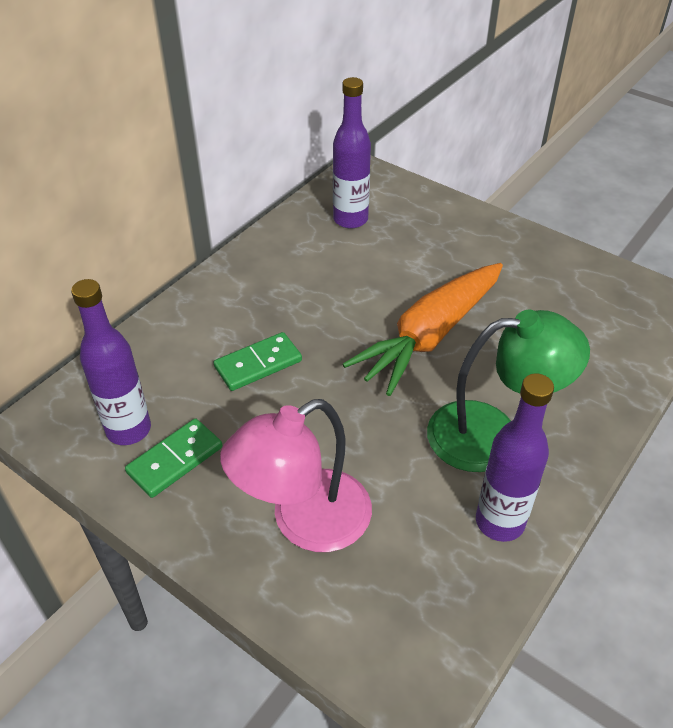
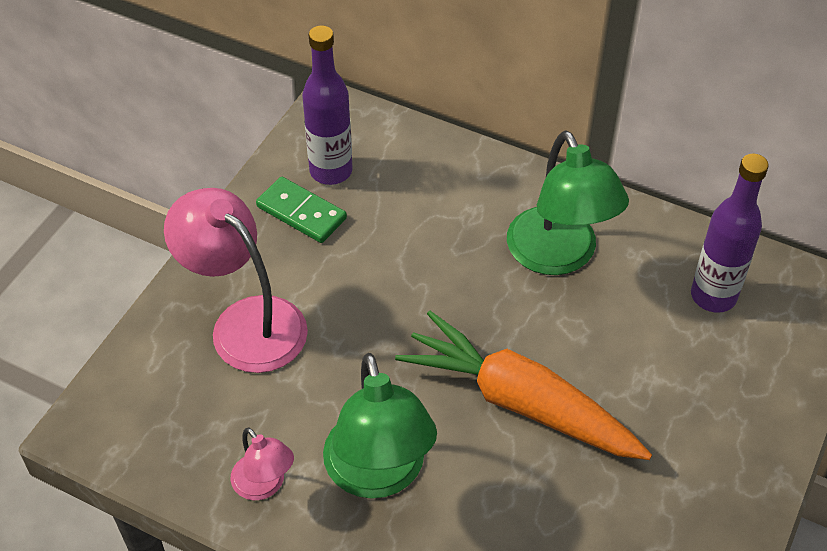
camera: 80 degrees right, 5 degrees up
(258, 364) = (436, 250): green domino -> none
(289, 290) = (559, 256): none -> green lamp
(499, 522) = (264, 485): purple bottle -> pink lamp

